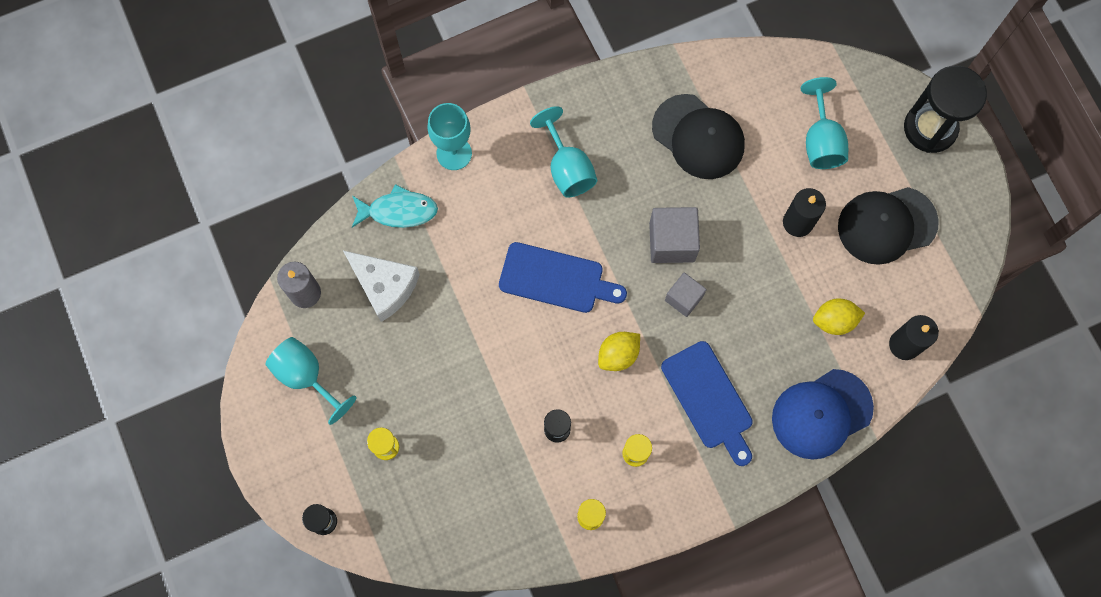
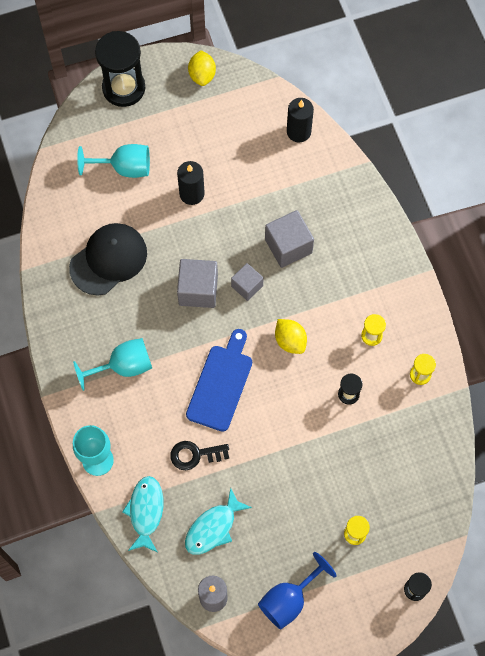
camera: 85 degrees left, 5 degrees down
(306, 377) = (289, 599): turquoise goblet -> blue goblet
(384, 286) = (213, 527): white cheese -> turquoise fish
(468, 258) = (195, 455): none -> black key
(709, 399) = (331, 276): blue cutting board -> none
(743, 343) = (288, 246): none -> grey cube
(821, 414) = (348, 197): blue cap -> none
(834, 321) = (275, 178): yellow lemon -> yellow lemon (202, 75)
(886, 225) = (201, 130): black cap -> none

